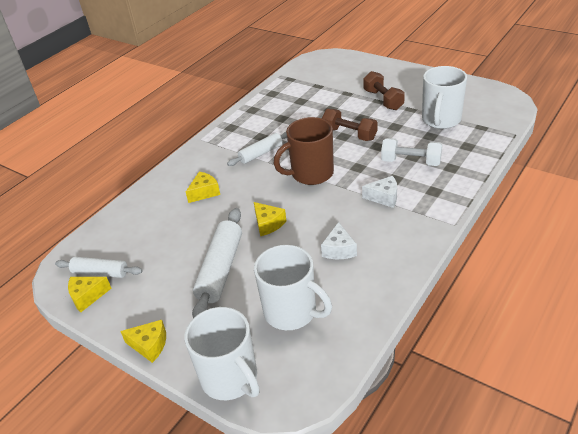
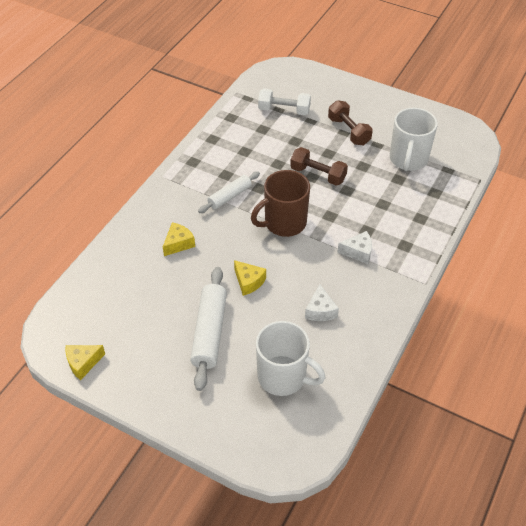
camera: 10 degrees left, 10 degrees up
(100, 272) = (90, 337): white rolling pin -> none
(149, 345) = (155, 413): yellow cheese -> none
(230, 378) = (236, 443): white mug -> none
(411, 162) = (381, 210): white dumbbell -> white dumbbell (284, 110)

